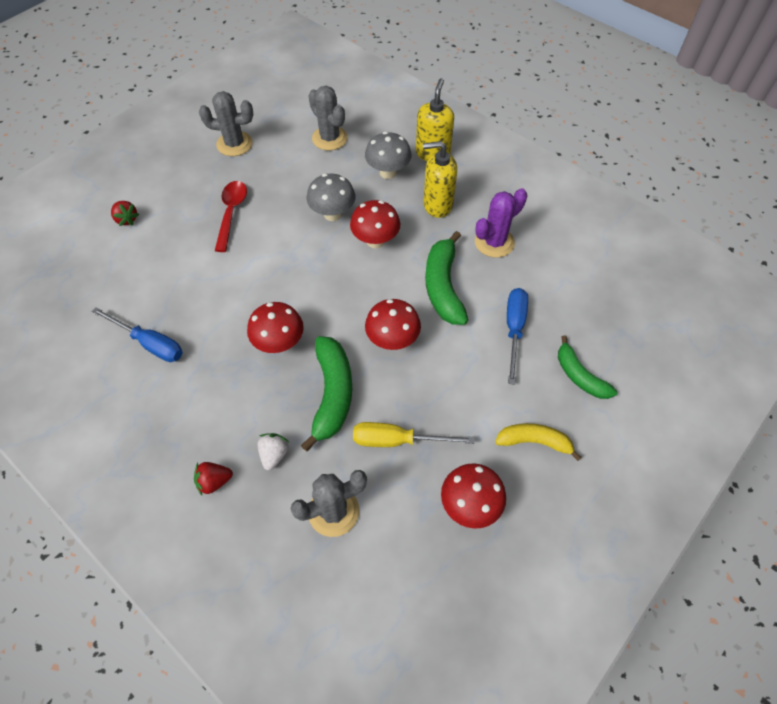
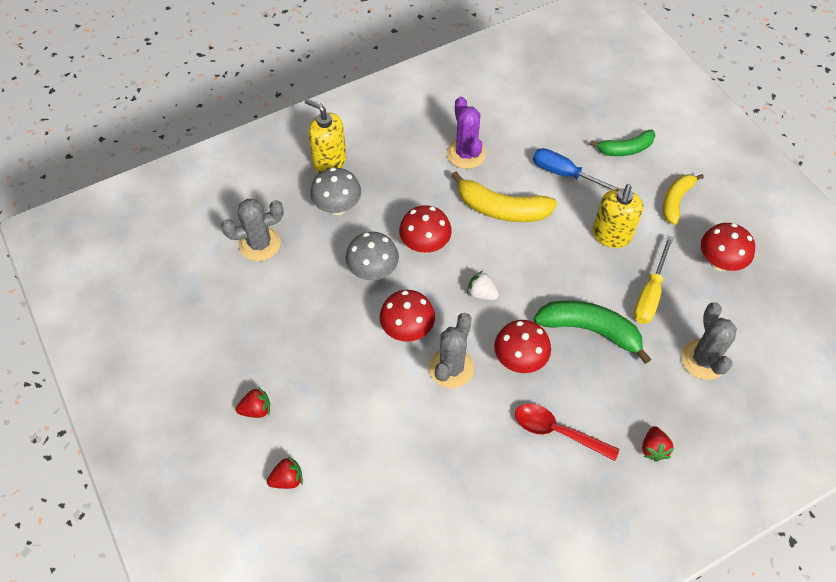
camera: 70 degrees left, 0 degrees up
(149, 343) = (479, 481): blue screwdriver -> none
(181, 183) = (256, 409): none -> red strawberry
(231, 213) = (328, 366): red spoon -> red spoon (557, 431)
(234, 144) = (218, 339): grey cactus -> grey cactus (451, 368)
(274, 454) = (639, 392): white strawberry -> white strawberry (481, 293)
(392, 340) = (547, 266): red mushroom -> red mushroom (407, 329)
(437, 205) = (401, 181): yellow soap dispenser -> yellow soap dispenser (611, 235)
(443, 286) = (501, 209): green banana -> yellow banana

